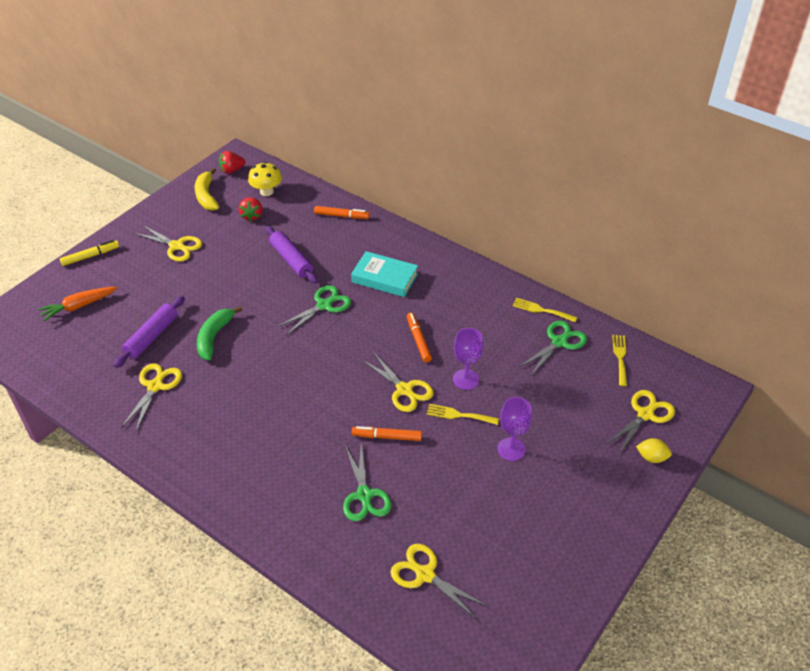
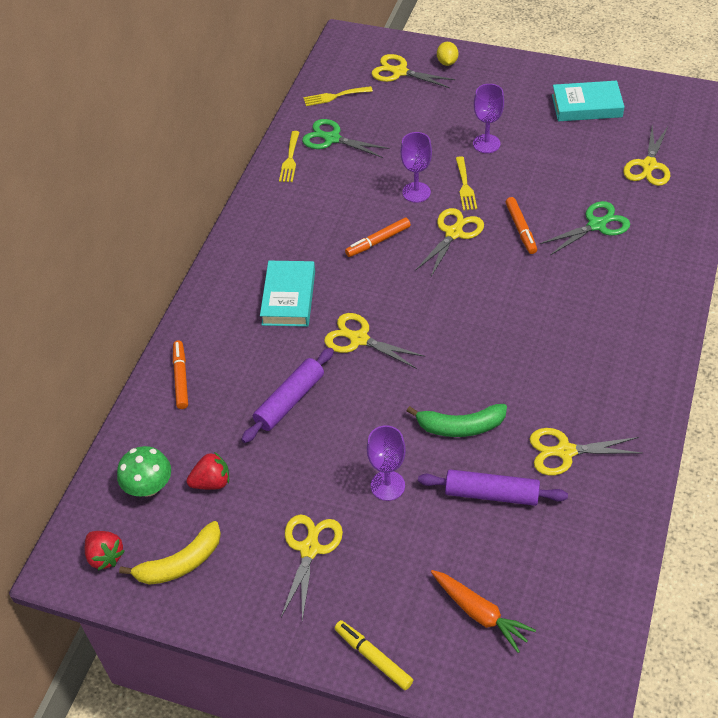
camera: 105 degrees left, 5 degrees up
(194, 289) = (387, 485): none -> purple goblet
(266, 191) = (149, 486): yellow mushroom -> green mushroom
(324, 305) = (359, 339): green scissors -> yellow scissors
(540, 556) = (586, 106): none -> turquoise book

